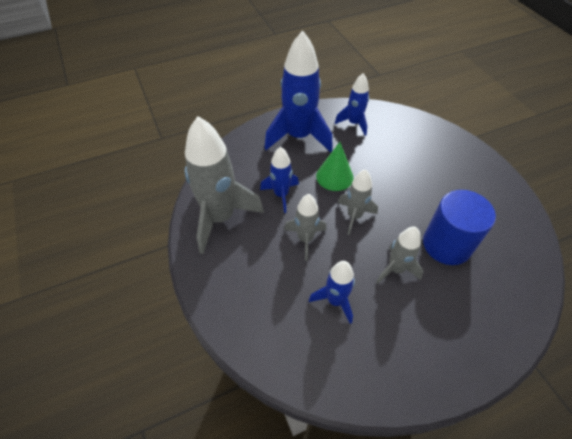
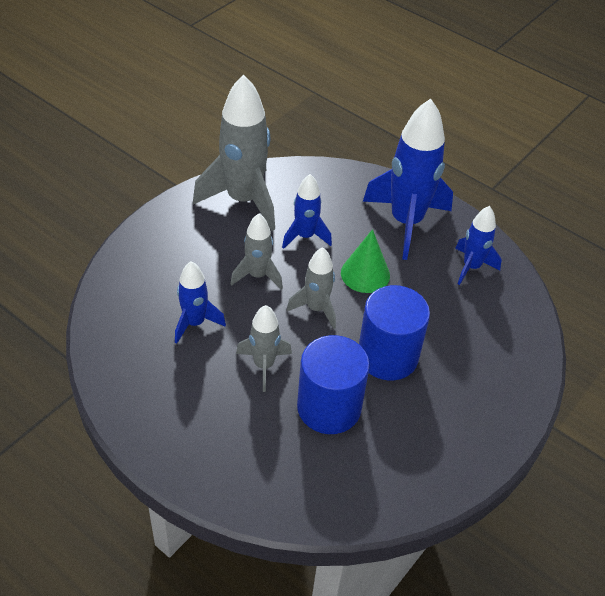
camera: 60 degrees right, 5 degrees down
(412, 194) = (387, 356): none -> blue cylinder

